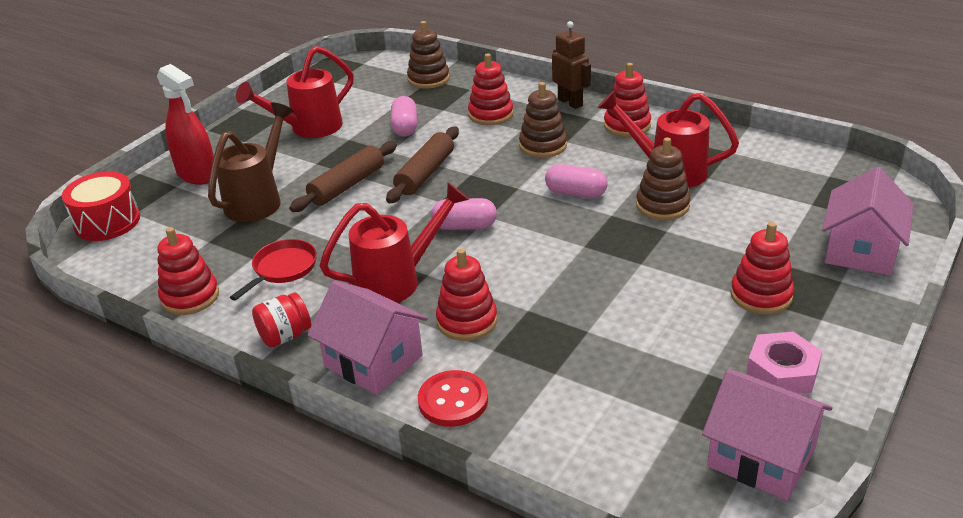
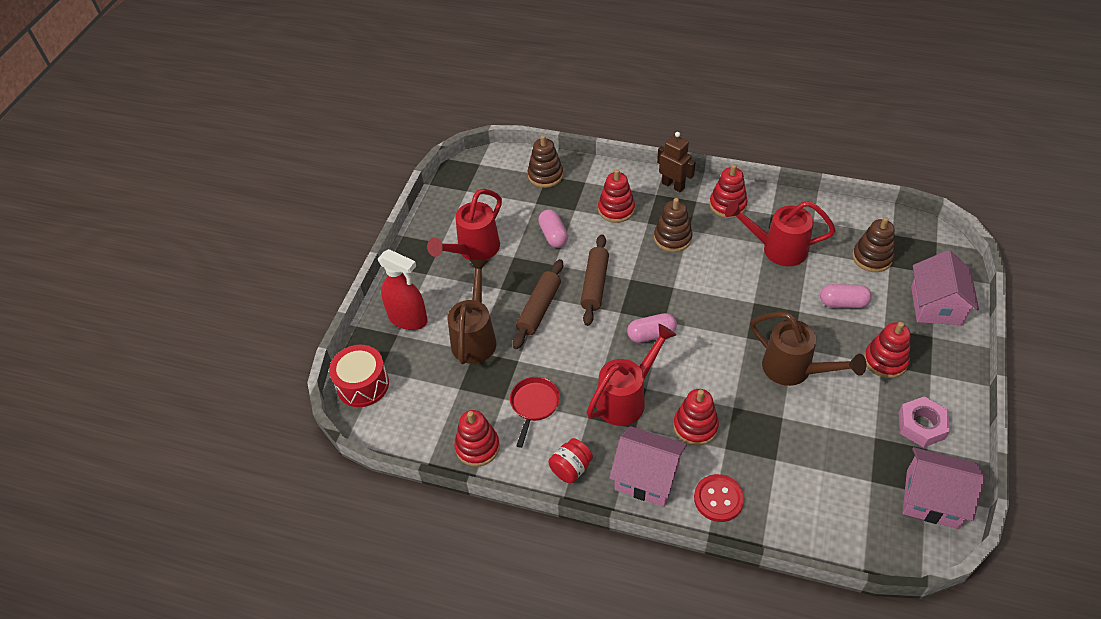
camera: 15 degrees left, 15 degrees up
(576, 193) = (719, 285): pink capsule -> pink capsule (843, 303)
(630, 286) = (795, 370): none -> brown watering can
(662, 205) = (787, 286): brown stacking toy -> brown stacking toy (872, 257)

